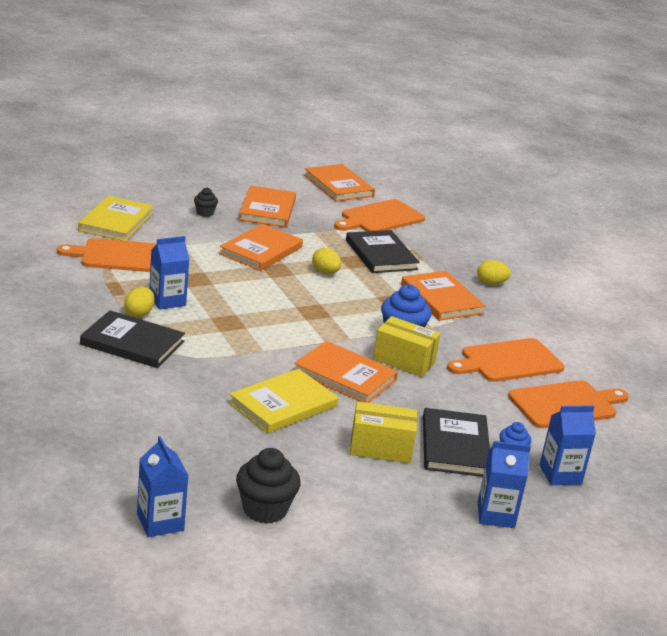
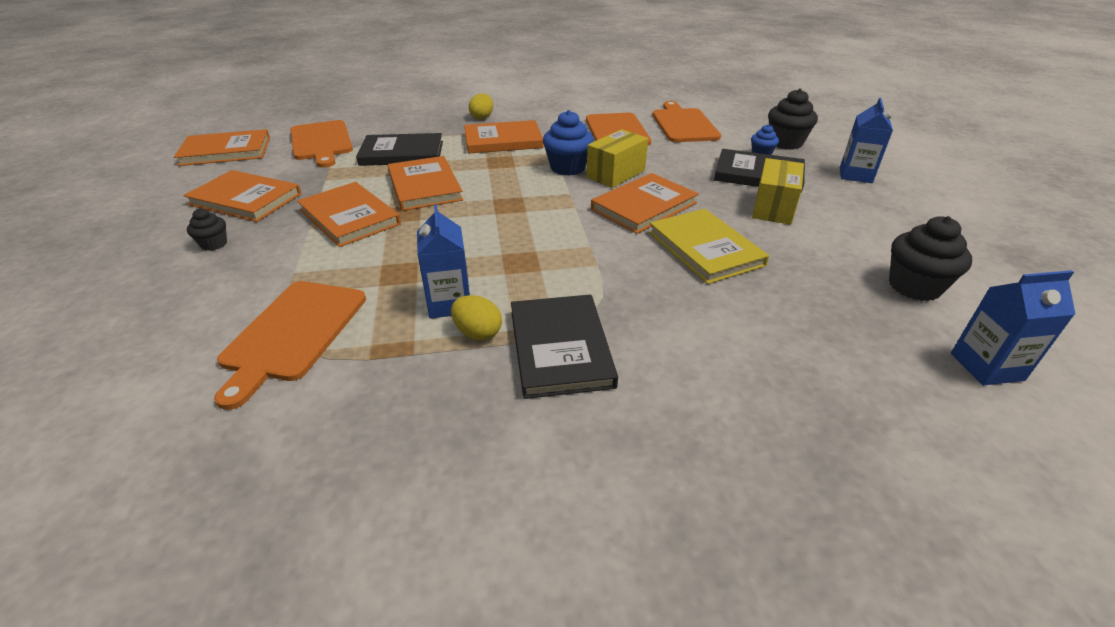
camera: 70 degrees left, 10 degrees up
(116, 222) = (170, 328): yellow book -> none
(132, 343) = (560, 348): black book -> black book turned 45 degrees counterclockwise
(325, 272) = (424, 186): yellow egg -> orange book
(560, 474) = (785, 143): blue carton -> black cupcake

